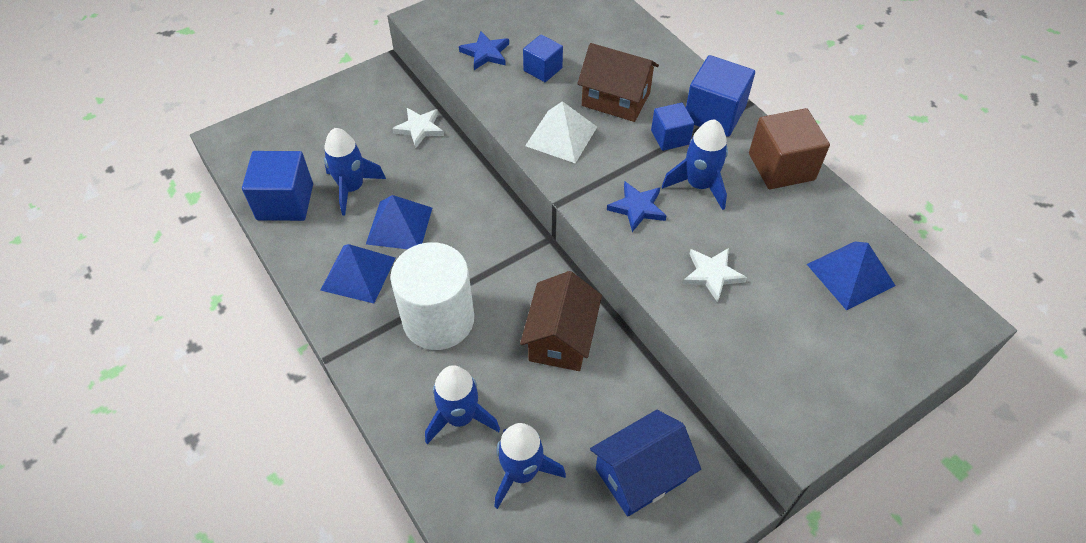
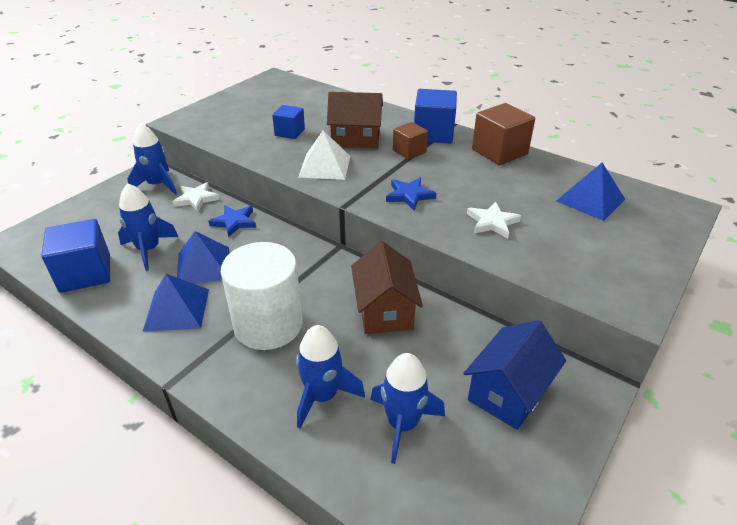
camera: 20 degrees left, 15 degrees down
(485, 53) = (239, 131): blue star -> blue star (234, 222)
(670, 137) = (409, 151): blue cube -> brown cube
(698, 185) = (447, 173): blue rocket -> blue rocket (158, 185)

